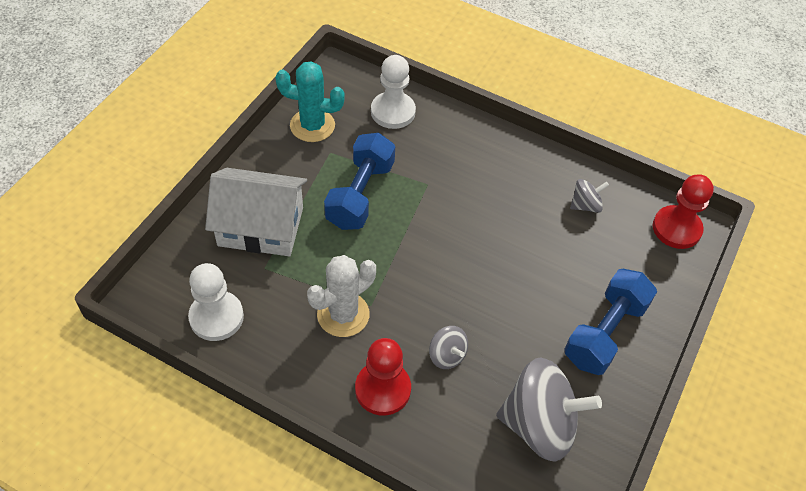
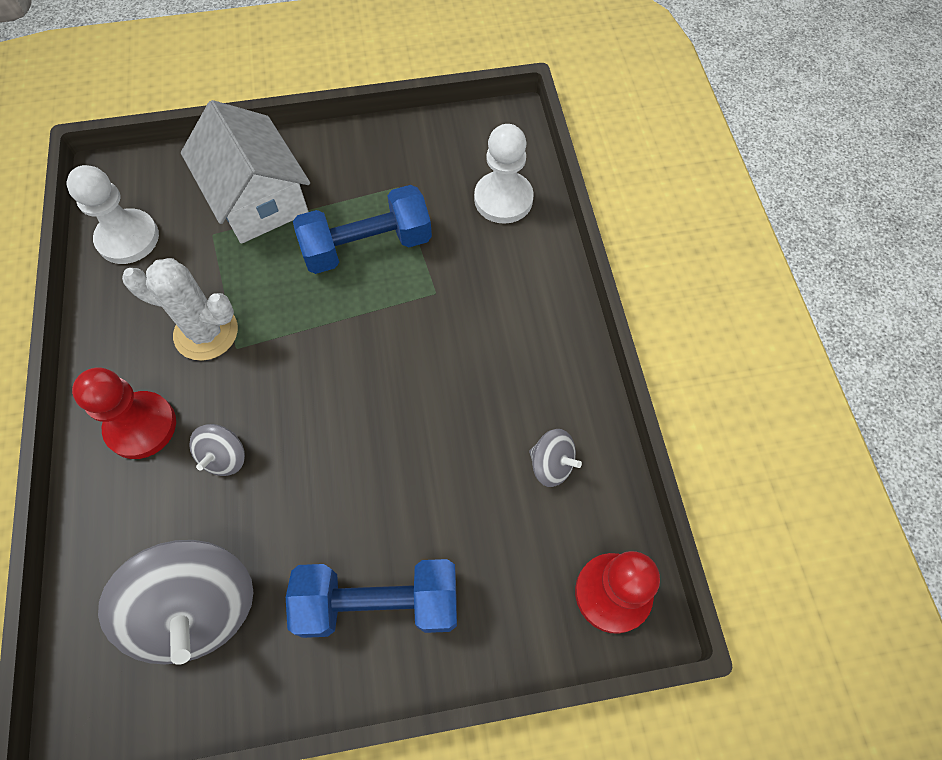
camera: 55 degrees right, 10 degrees up
(312, 125) = (418, 150): turquoise cactus -> none

